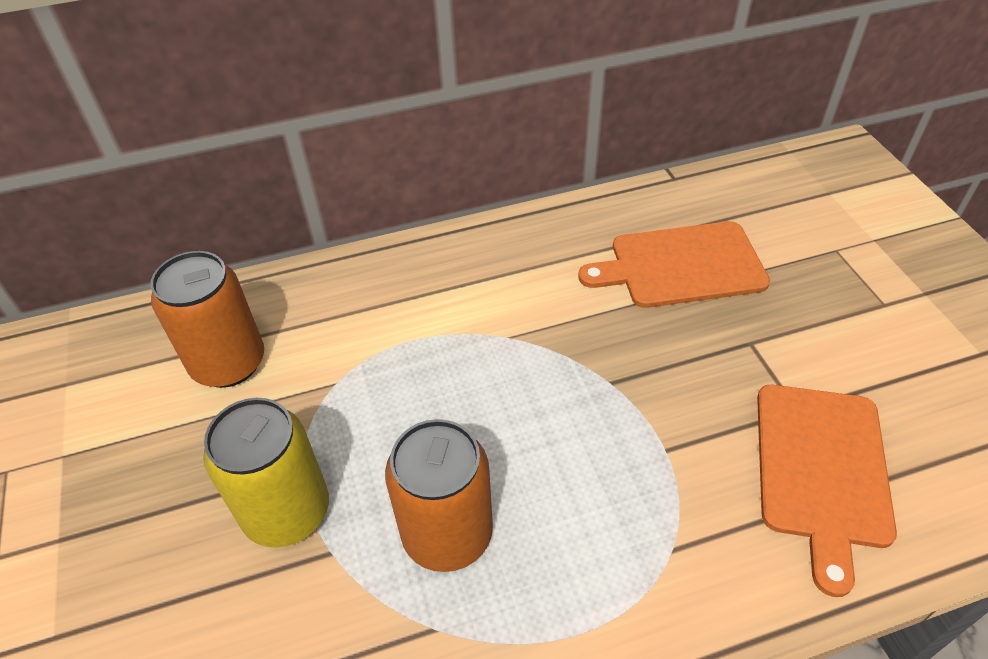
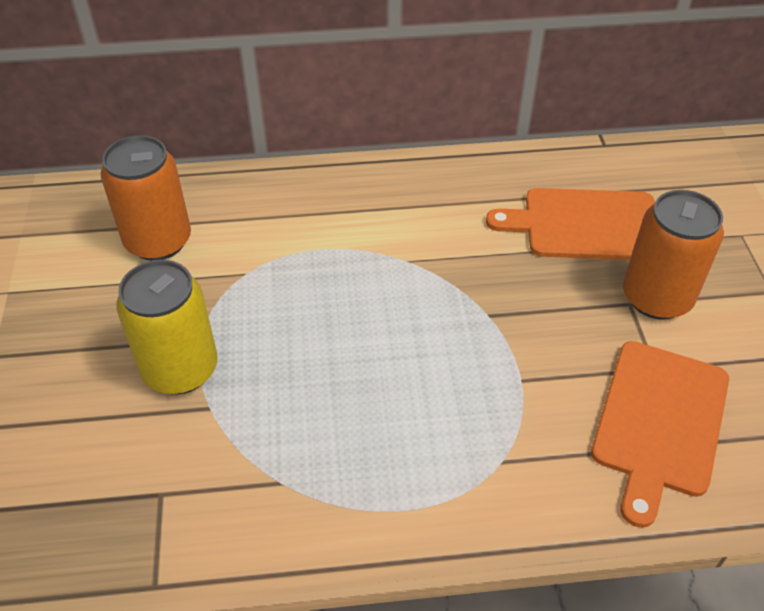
camera: 10 degrees right, 0 degrees up
(447, 534) = (310, 412): orange can -> orange can (656, 297)

